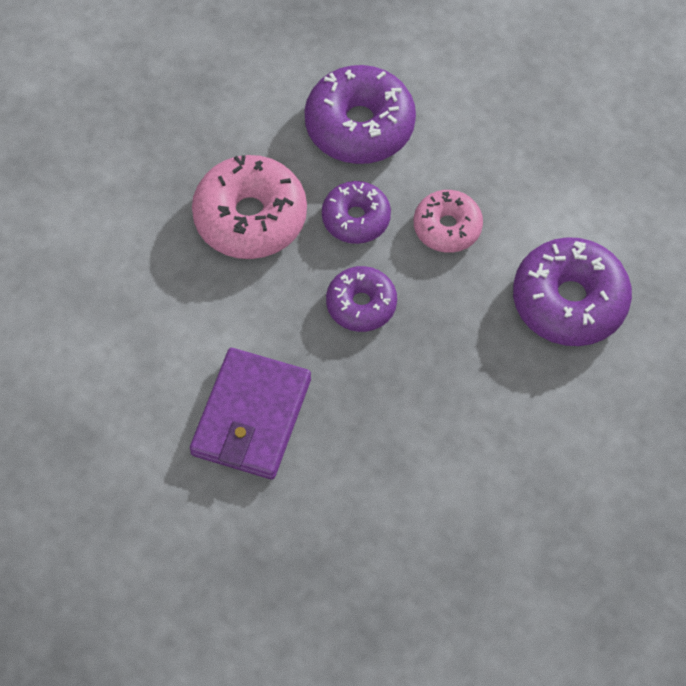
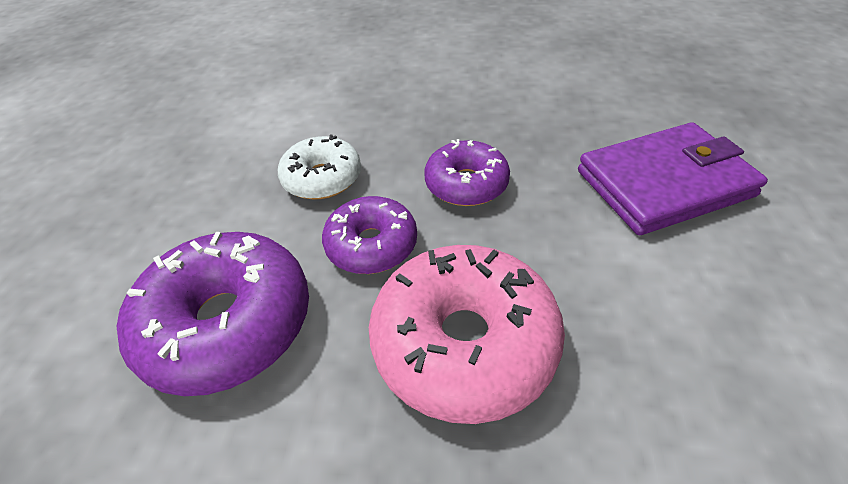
camera: 125 degrees left, 15 degrees down
(447, 227) = (322, 178): pink donut -> white donut
(569, 301) = (336, 89): purple donut -> none

